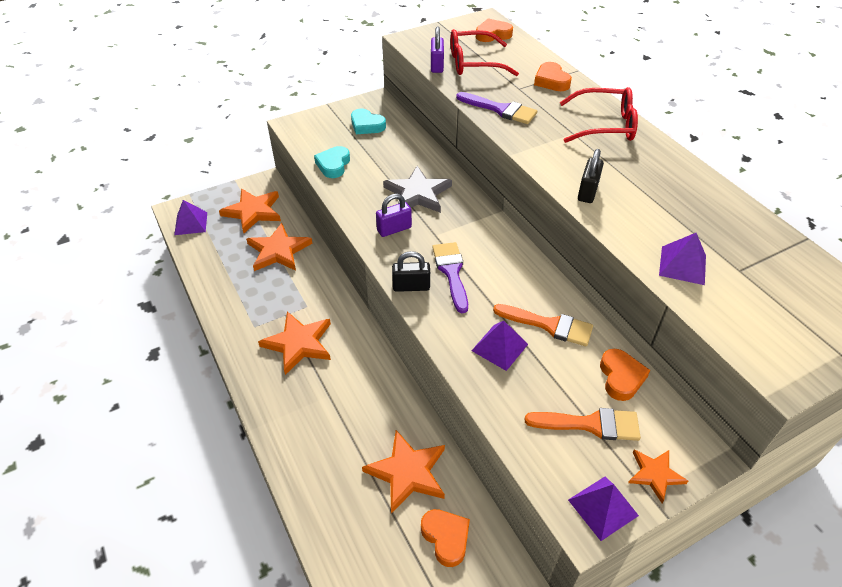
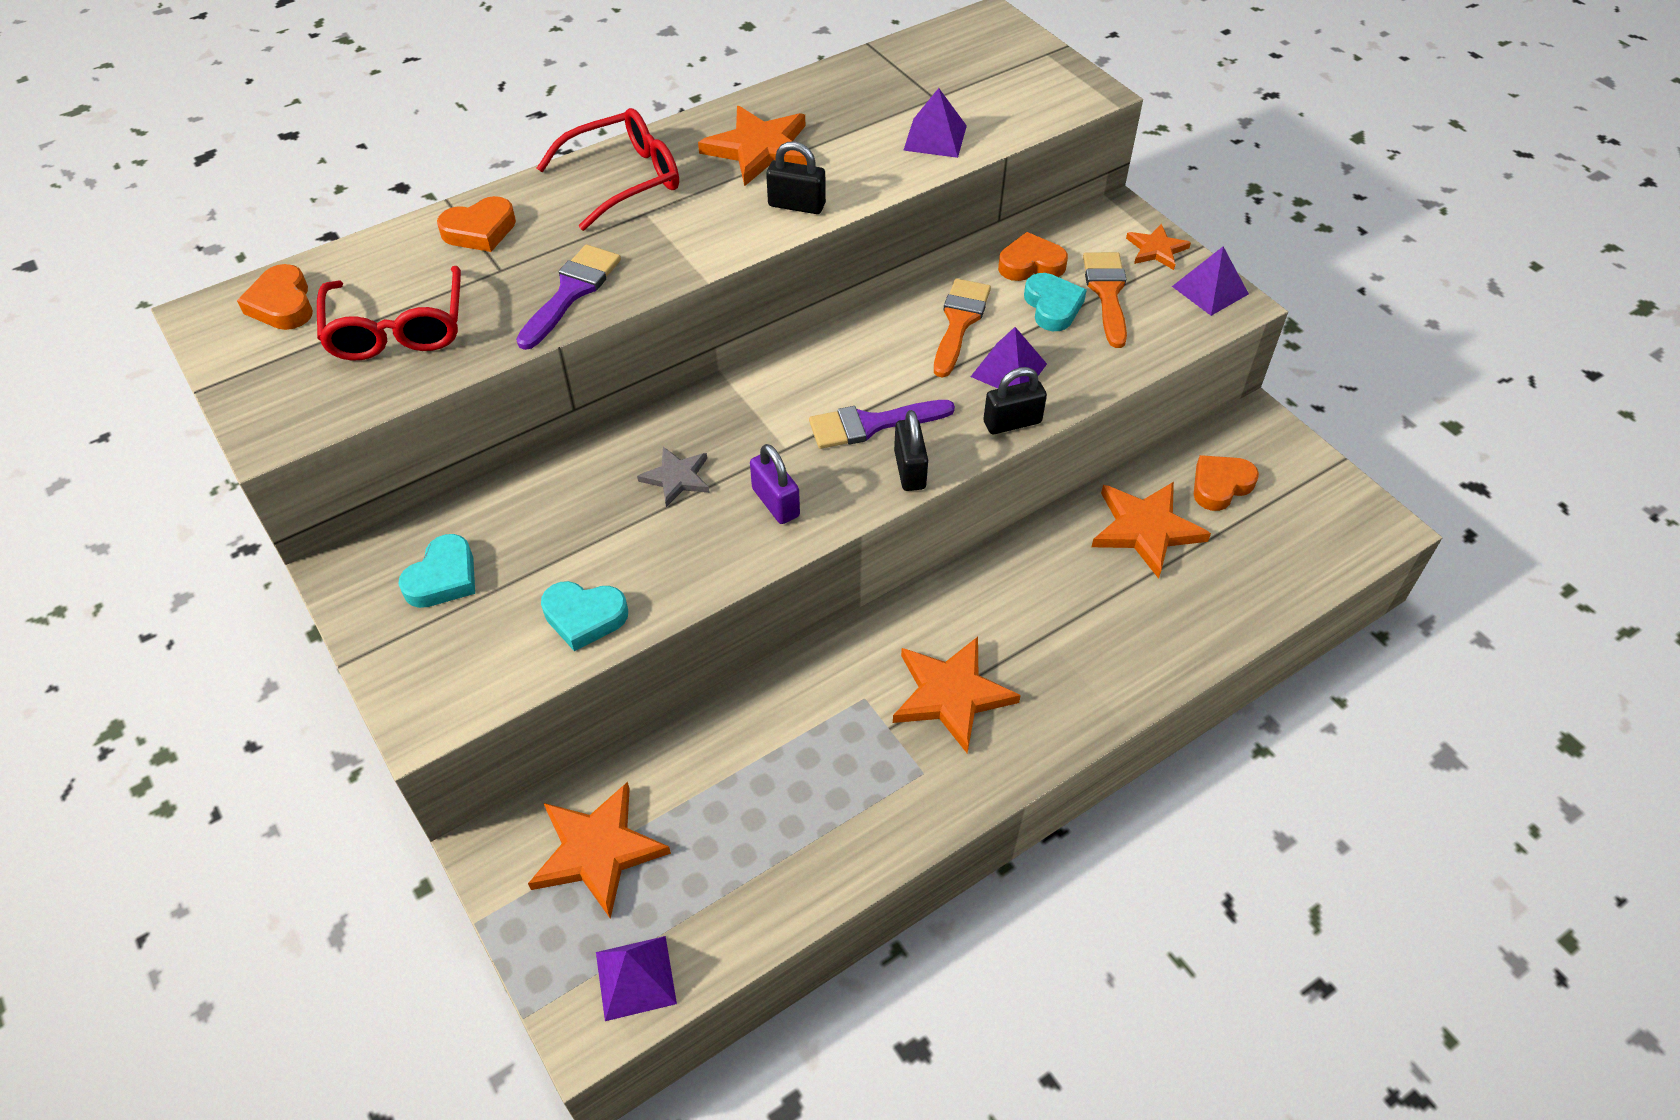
camera: 95 degrees left, 5 degrees up
(278, 251) = (722, 773): orange star -> orange star (759, 149)
(417, 194) = (677, 478): grey star -> grey star, size x0.58
(437, 66) = (399, 382): purple padlock -> none
(448, 342) = (1012, 422): none -> black padlock
(570, 384) = (1052, 306): none -> turquoise heart
(604, 125) = (624, 179): red glasses -> red glasses turned 60 degrees clockwise

